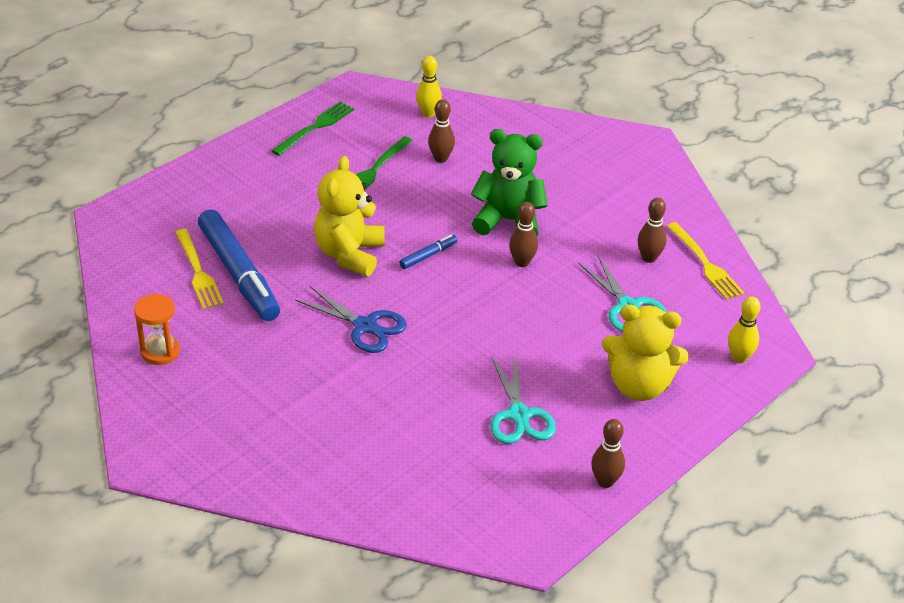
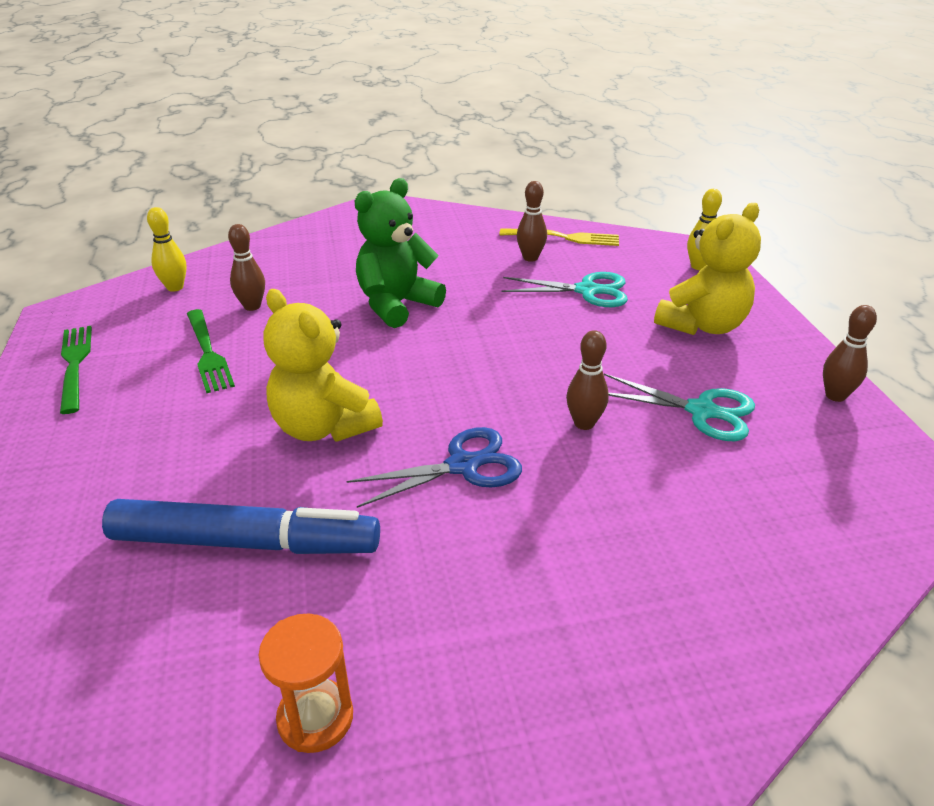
camera: 55 degrees left, 5 degrees down
(198, 272) = (190, 586): yellow fork -> none
(428, 255) = (391, 372): blue marker -> none
(522, 262) = (466, 320): brown bowling pin -> brown bowling pin (584, 423)

